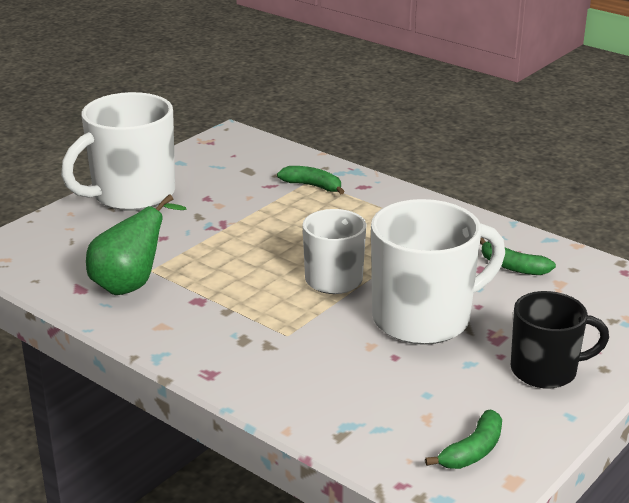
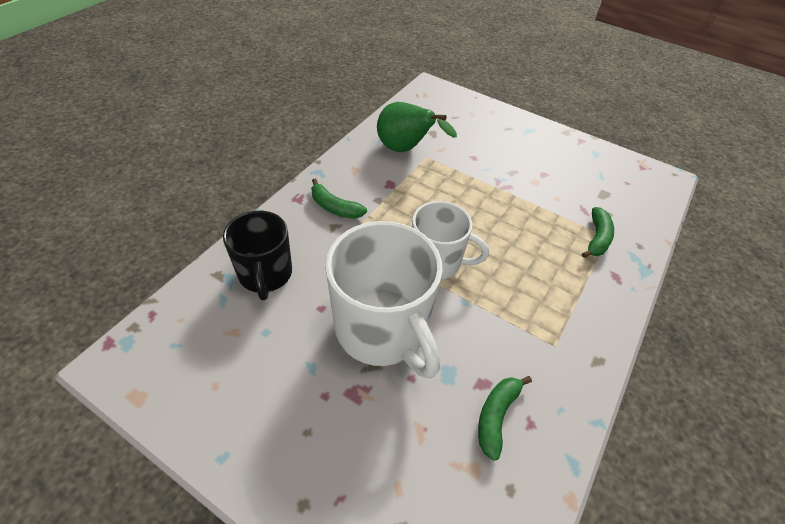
camera: 80 degrees right, 20 degrees up
(131, 194) = (530, 135): white mug -> none
(472, 451) = (182, 366): green banana -> green banana (335, 207)
(546, 370) = (298, 438): black mug -> black mug (265, 274)

